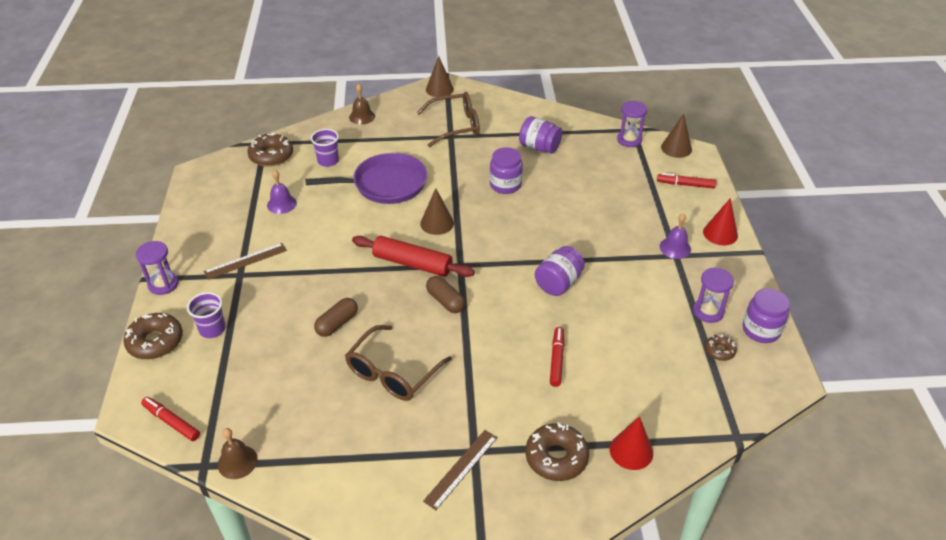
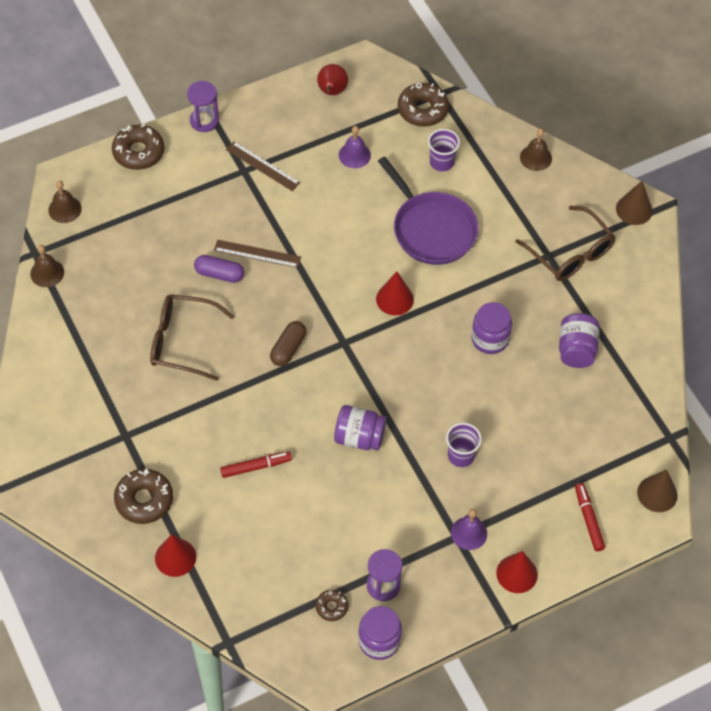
camera: 65 degrees right, 15 degrees up
(171, 422) = (65, 209): red marker -> brown bell
(208, 198) = (332, 91): none -> red pear
(212, 329) = (170, 185): purple cup -> purple cup (461, 455)
(337, 324) = (219, 274): brown capsule -> purple capsule
(412, 263) = (325, 301): red rolling pin -> none
(437, 223) = (394, 299): brown cone -> red cone
(461, 468) = (104, 432): brown ruler -> brown ruler (257, 254)
(629, 140) = (645, 438): purple hourglass -> none

